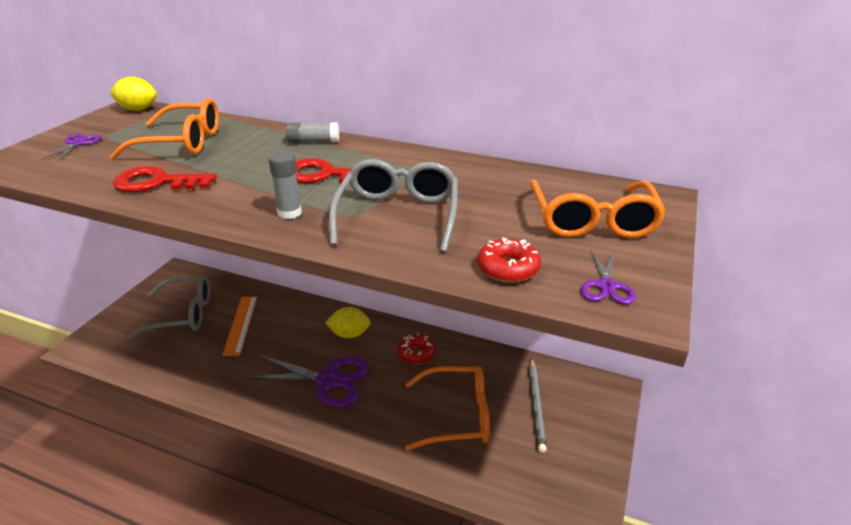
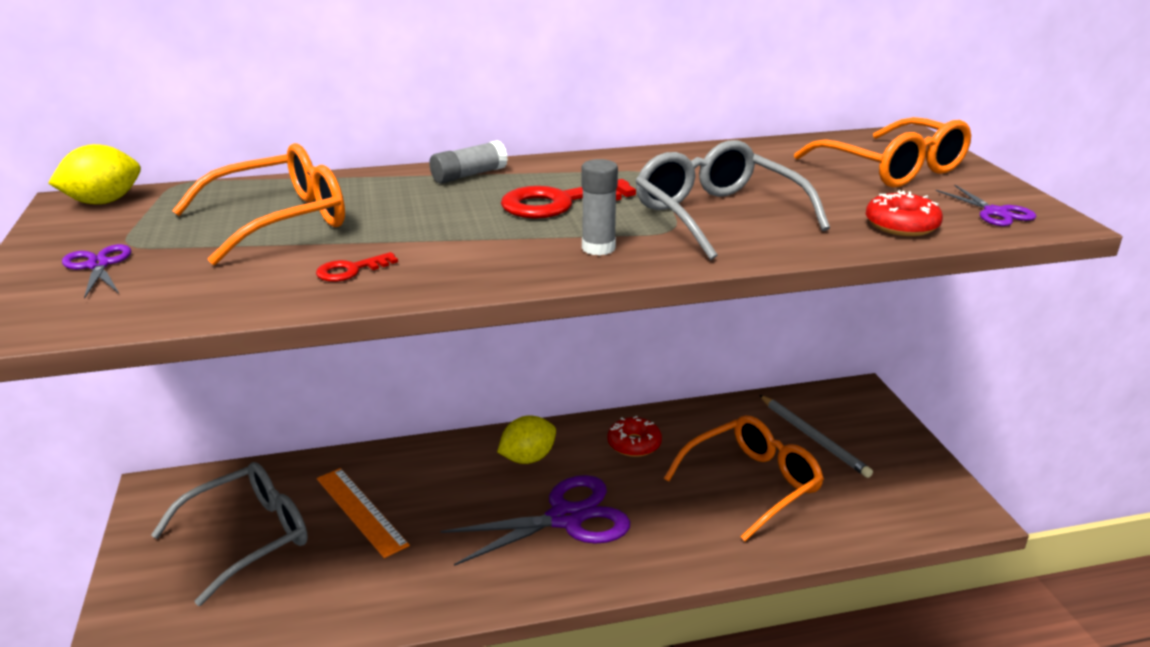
camera: 35 degrees left, 5 degrees down
(157, 182) = (350, 270): red key -> red key, size x0.51

